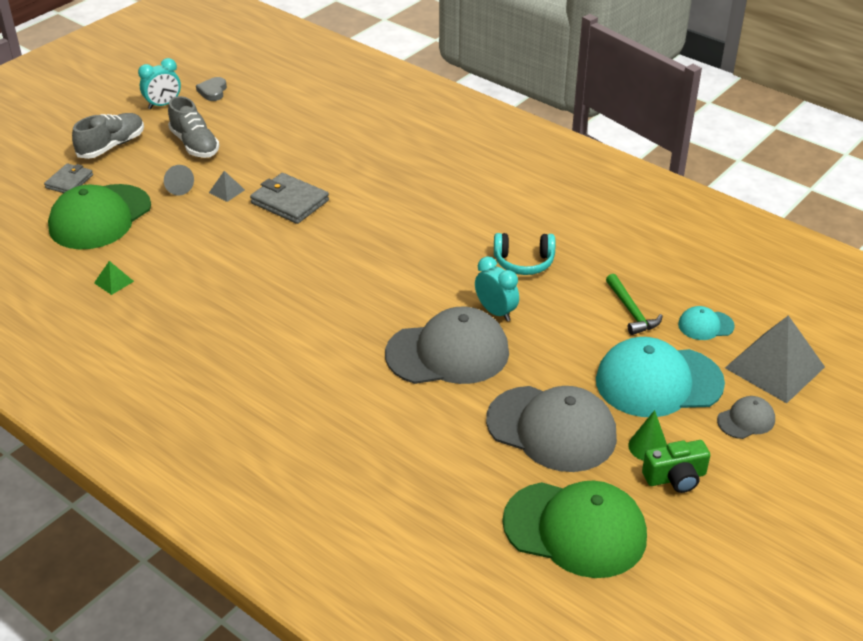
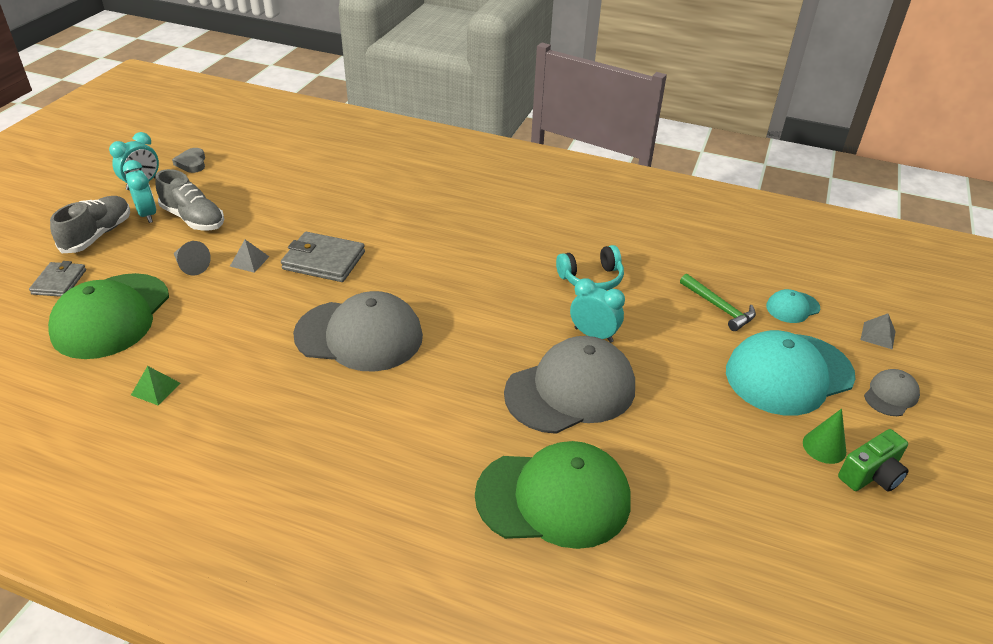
camera: 20 degrees left, 0 degrees up
(158, 134) = (147, 214): none -> turquoise clock
(551, 429) = (722, 451): grey cap -> grey cap (359, 335)
(575, 529) = (816, 565): green cap -> green cap (554, 498)
(774, 367) = (878, 335): grey pyramid -> grey pyramid, size x0.43

